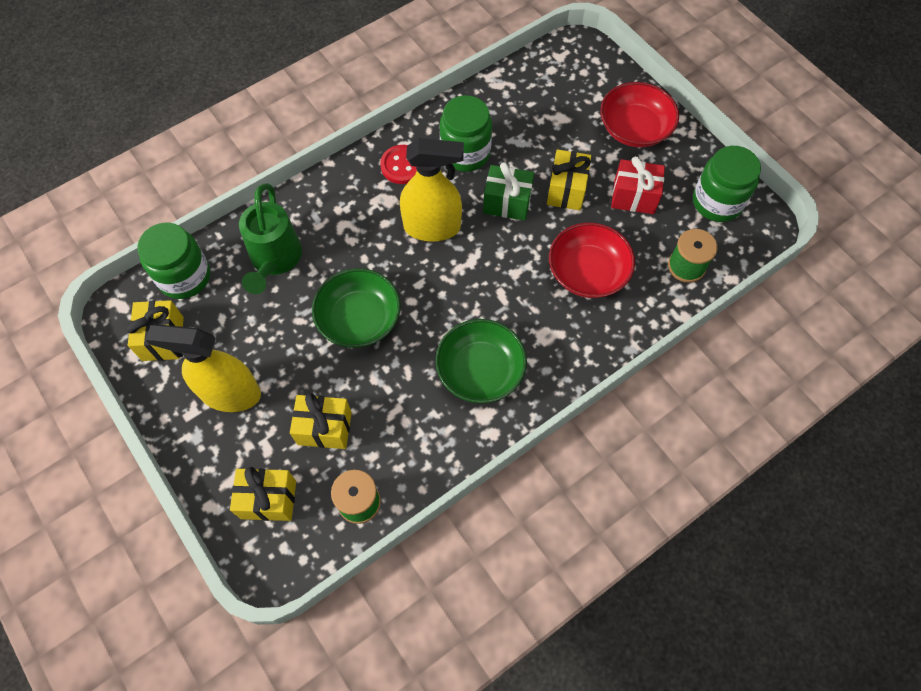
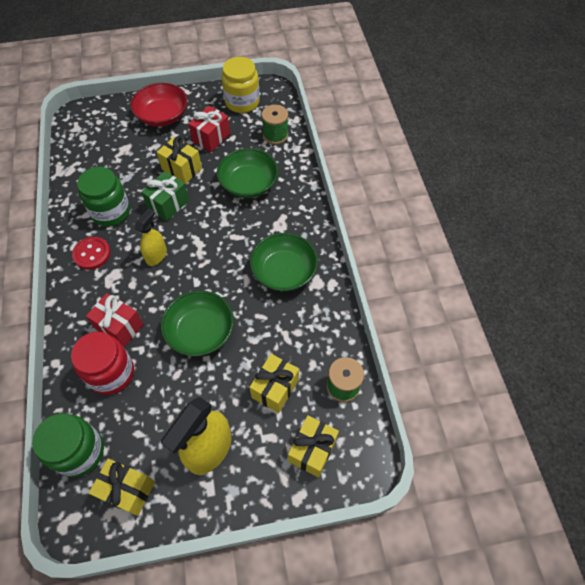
camera: 65 degrees left, 5 degrees down
(275, 259) = (111, 373): green watering can -> red jar
(329, 239) = (119, 327): none -> red gift
(432, 227) = (156, 255): yellow spray bottle -> yellow spray bottle, size x0.59
(587, 272) = (248, 184): red bowl -> green bowl
(717, 202) = (242, 102): green jar -> yellow jar

